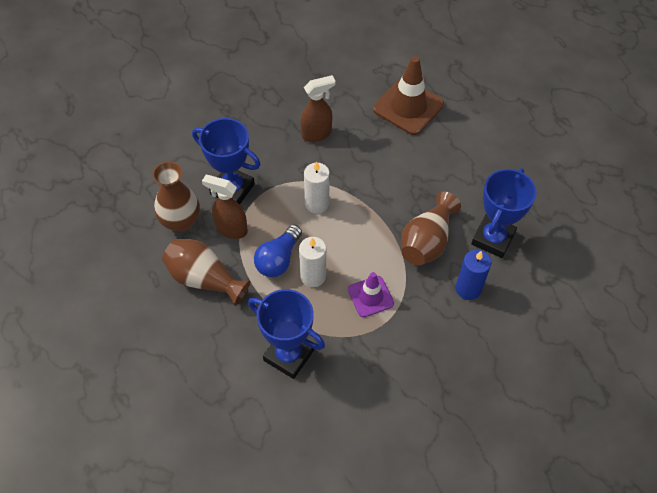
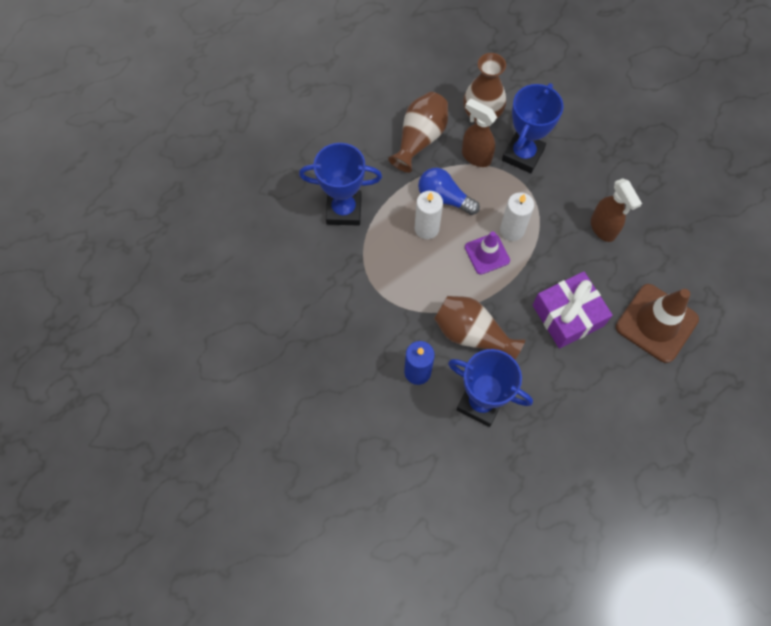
camera: 90 degrees right, 10 degrees up
(231, 229) = (475, 156): brown spray bottle -> brown spray bottle turned 75 degrees counterclockwise
(288, 355) = (344, 210): blue trophy -> blue trophy turned 60 degrees clockwise
(370, 296) = (406, 279): purple traffic cone -> purple traffic cone (487, 254)
(404, 167) = (567, 315): none -> purple gift

